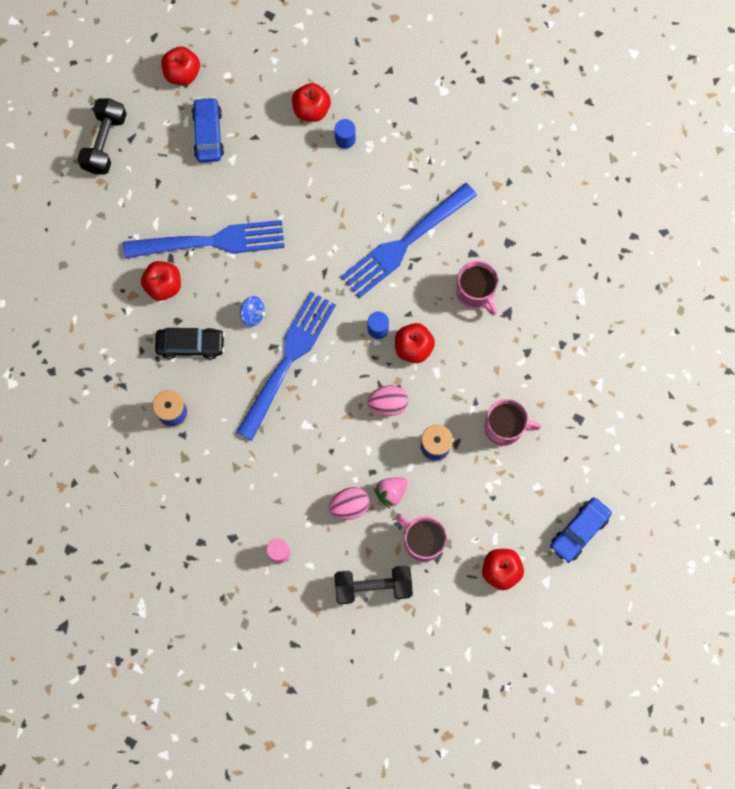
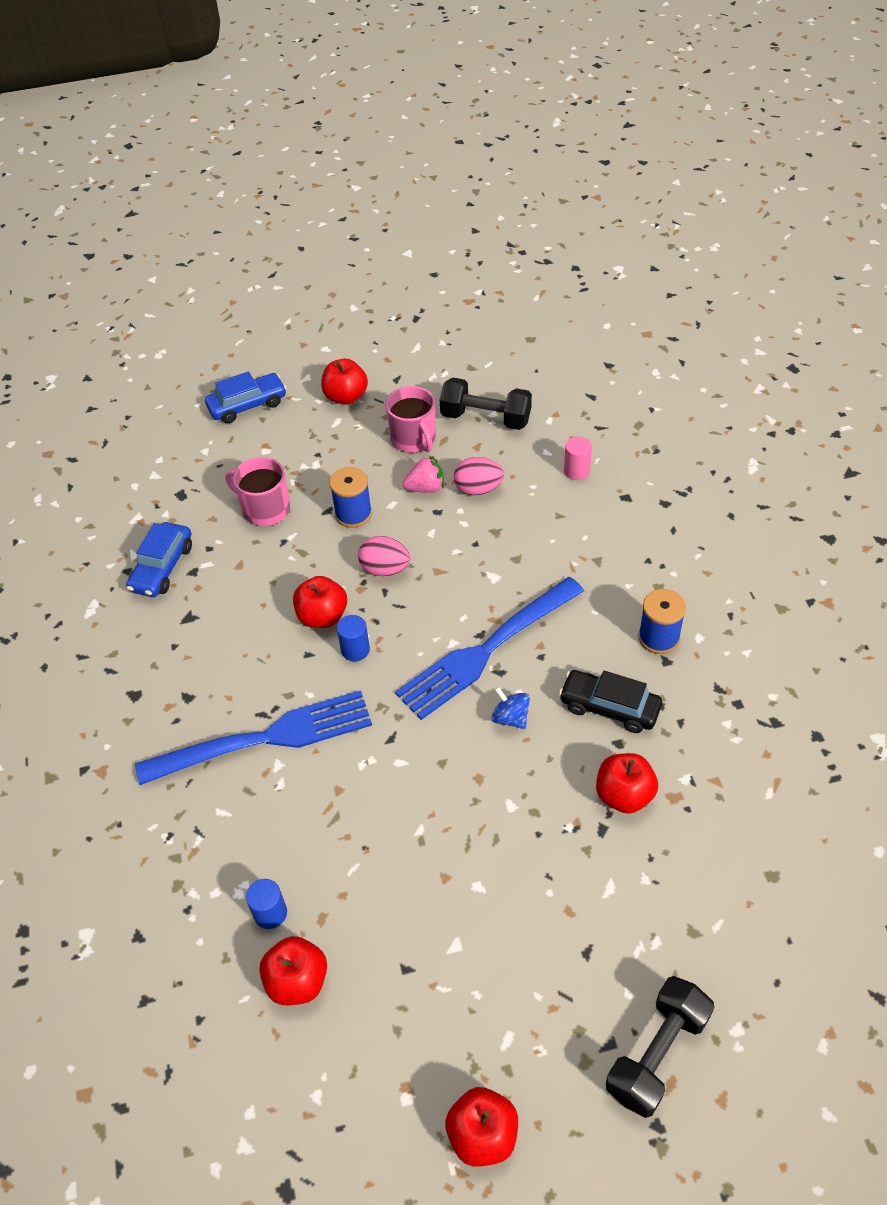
camera: 155 degrees left, 25 degrees down
(208, 134) = (478, 1003): blue car -> blue car (162, 567)
(211, 241) = (533, 832): blue fork -> none
(476, 292) = (211, 651): pink mug -> none

